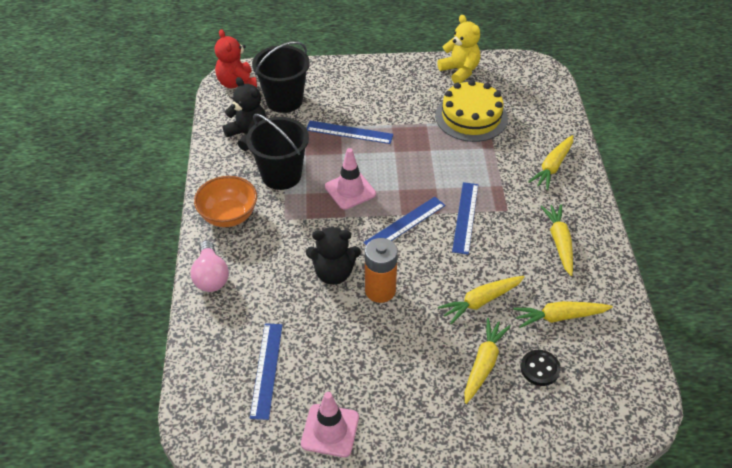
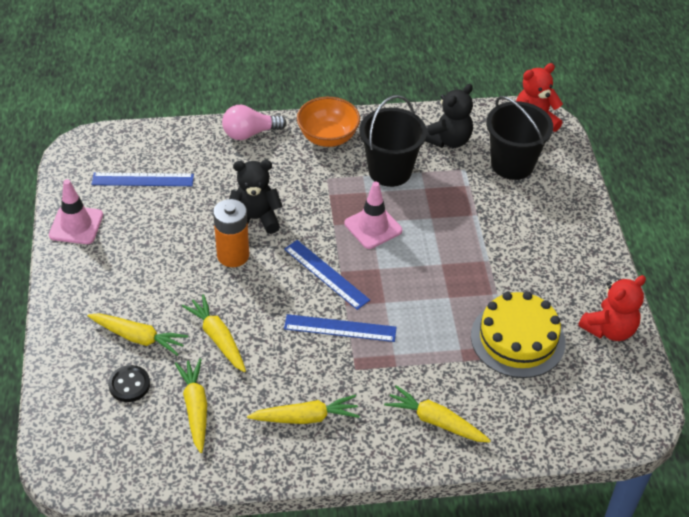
camera: 85 degrees right, 0 degrees up
(333, 273) = (255, 219): black teddy bear -> black teddy bear turned 90 degrees clockwise
(349, 132) = (467, 222): blue ruler -> none
(460, 71) = (609, 329): yellow teddy bear -> red teddy bear

